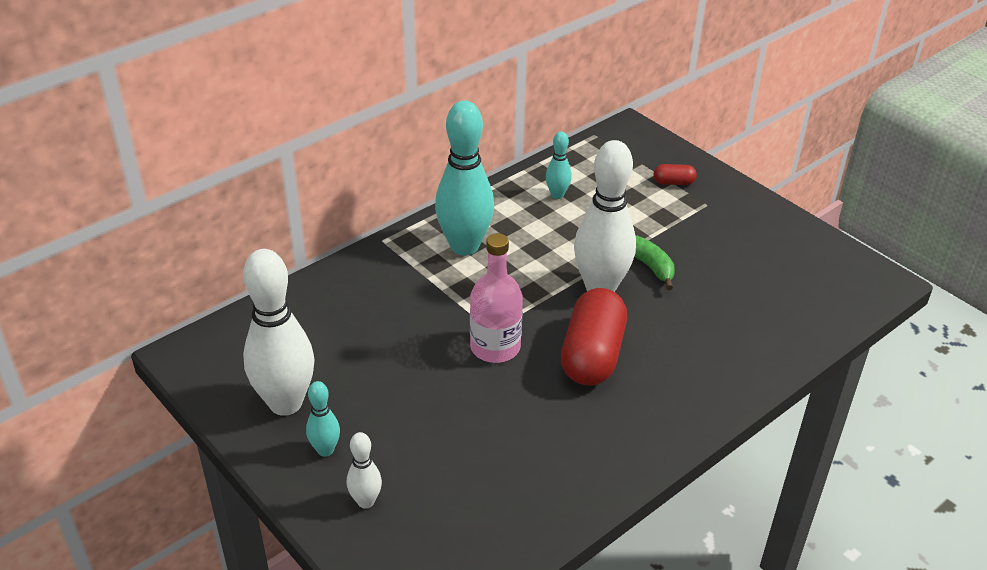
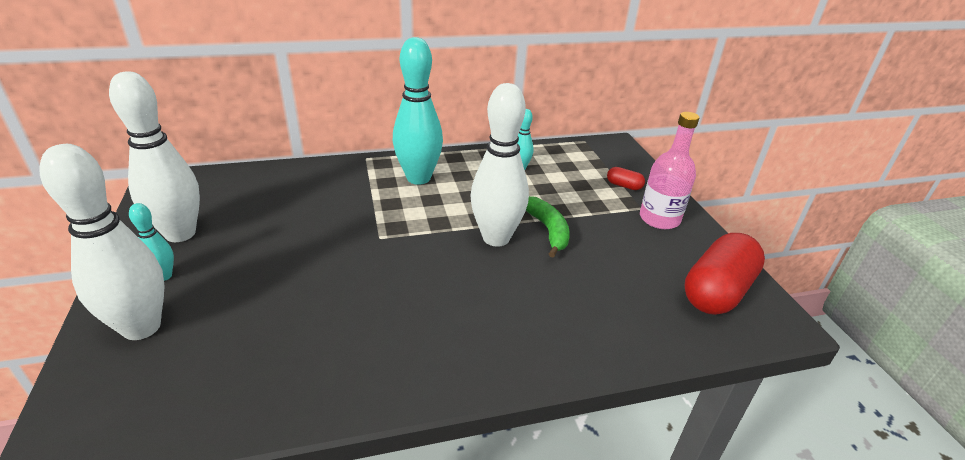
camera: 25 degrees right, 5 degrees down
(366, 501) = (141, 327): white bowling pin -> white bowling pin, size x2.12
(495, 347) = (369, 251): pink bottle -> pink bottle (659, 219)
(592, 355) = (441, 285): red capsule -> red capsule (717, 291)

